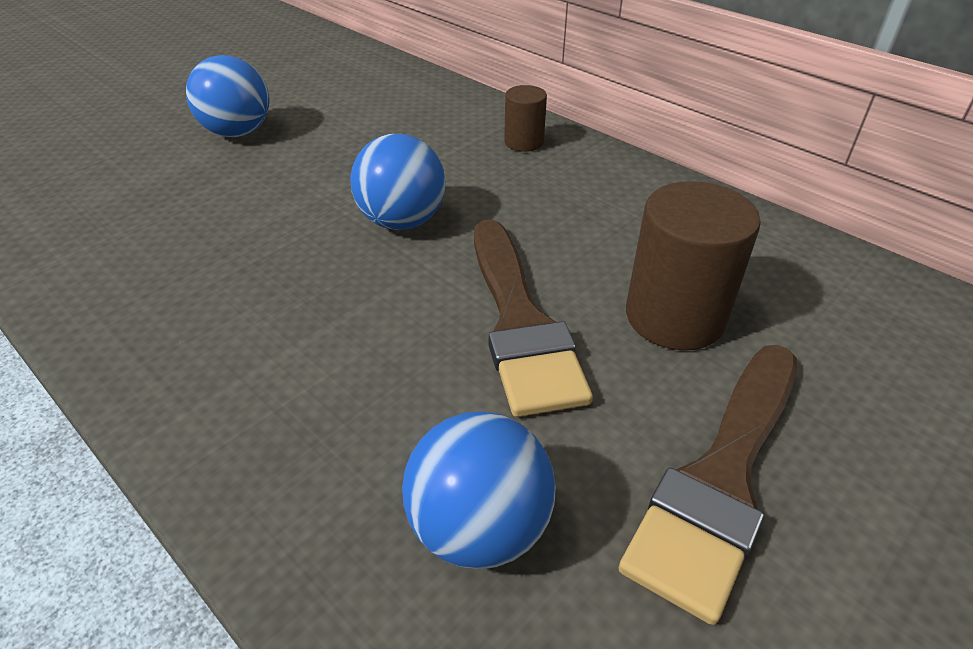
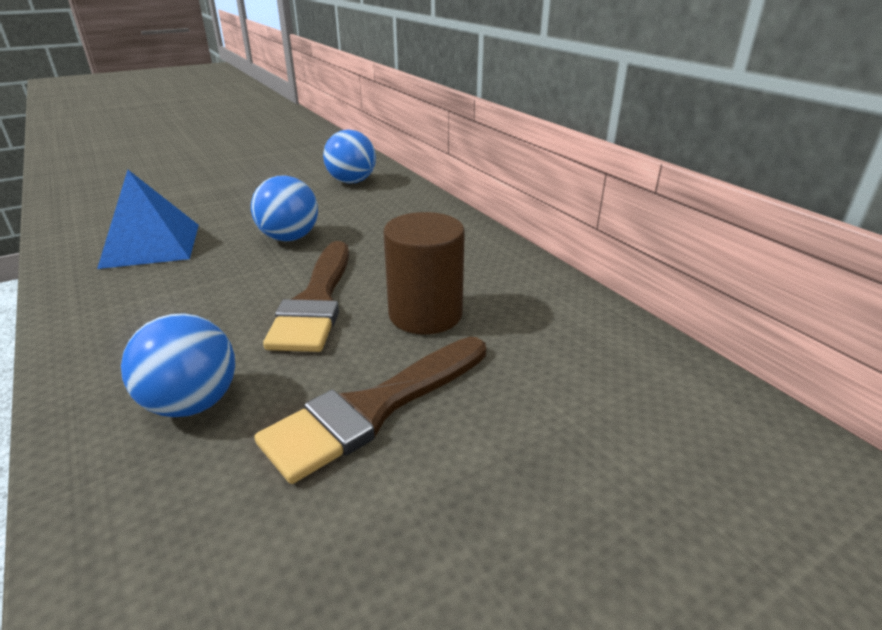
camera: 15 degrees right, 10 degrees down
(205, 265) = (151, 245): none -> blue pyramid
(238, 132) = (230, 180): blue ball -> blue ball (352, 181)
(524, 142) = (409, 205): brown cylinder -> none

